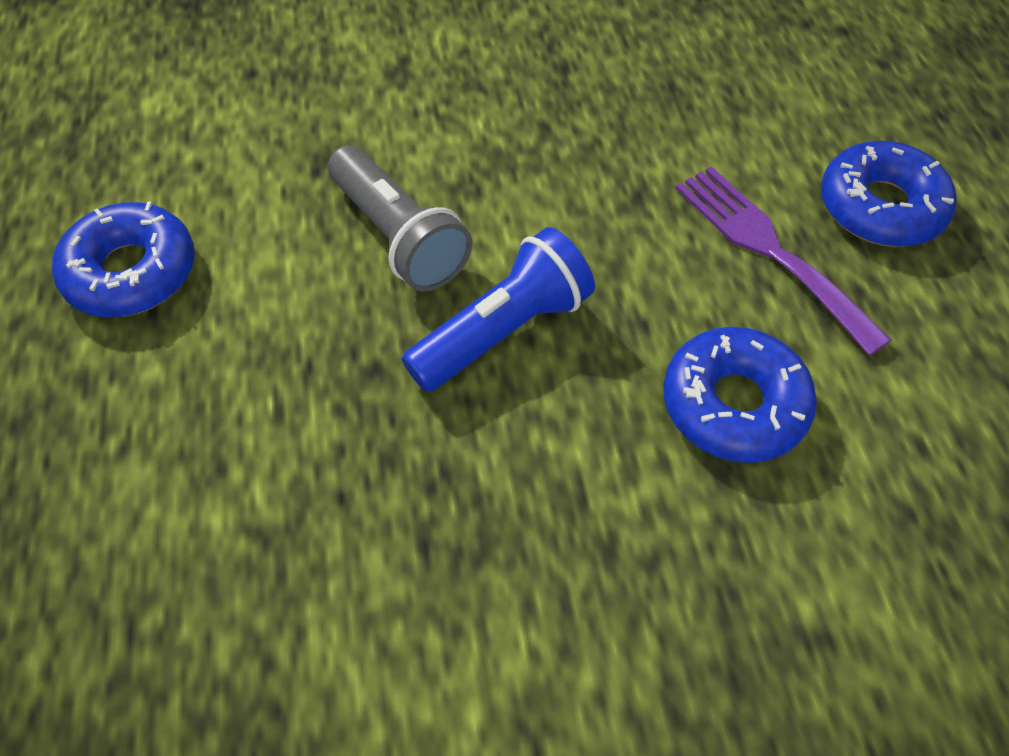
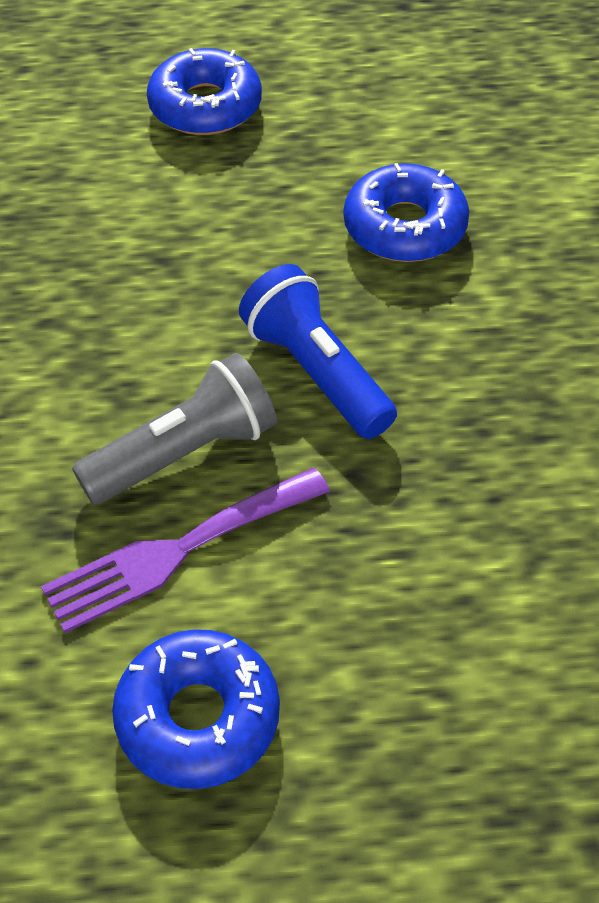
camera: 85 degrees left, 5 degrees down
(769, 249) = (242, 181): purple fork -> purple fork (176, 552)

